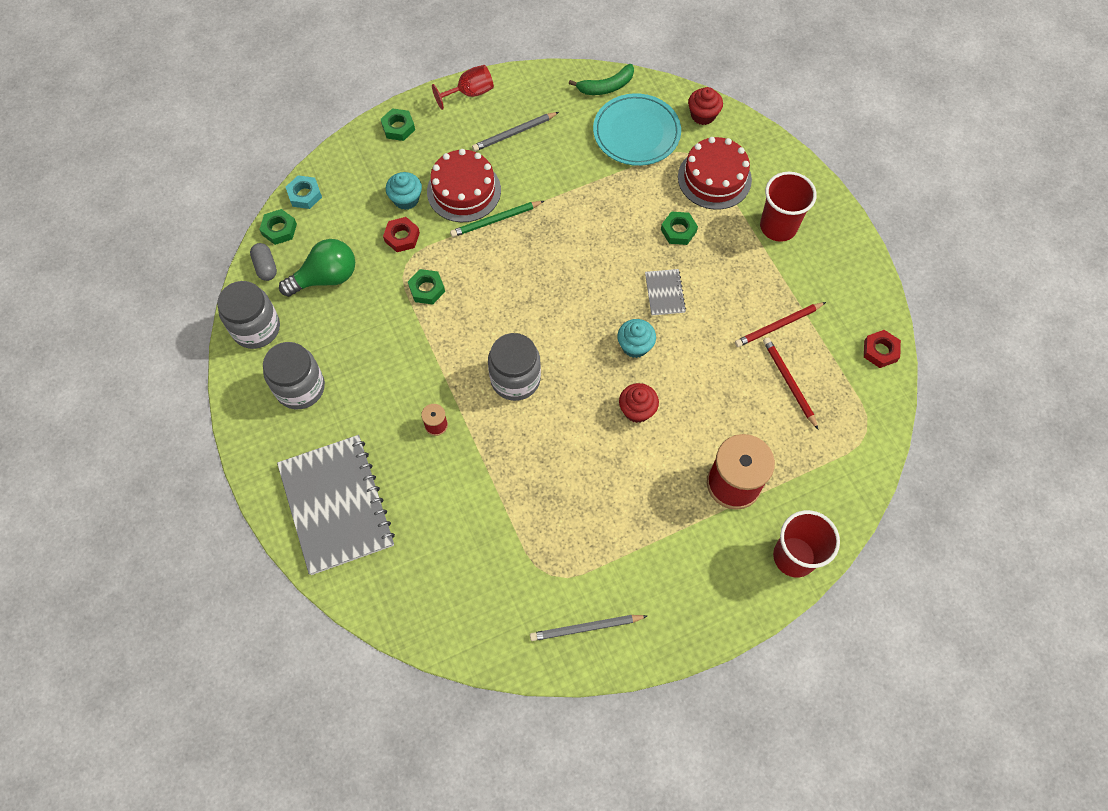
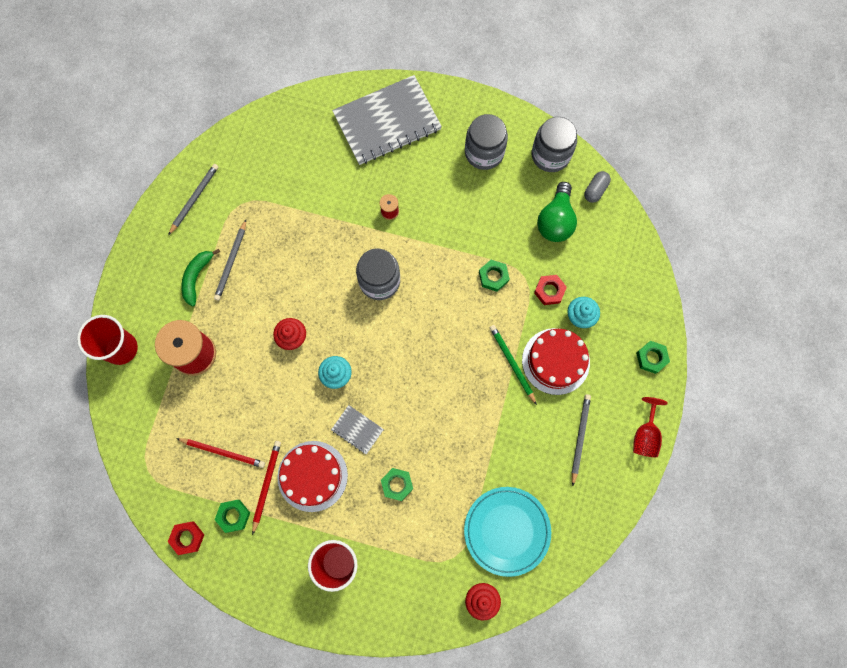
camera: 130 degrees right, 10 degrees up
(266, 267) = (595, 190): grey capsule -> grey capsule turned 75 degrees counterclockwise
(279, 229) = (620, 217): green nut -> green nut (233, 516)
(304, 195) = (638, 253): turquoise nut -> none
(336, 505) = (387, 122): grey notebook -> grey notebook turned 45 degrees counterclockwise
(496, 220) = (512, 363): green pencil -> green pencil turned 45 degrees counterclockwise
(606, 86) = (570, 546): green banana -> green banana (197, 277)
(617, 529) = (231, 262): none -> grey pencil
(714, 178) = (418, 553): red cake -> red cake (312, 476)

